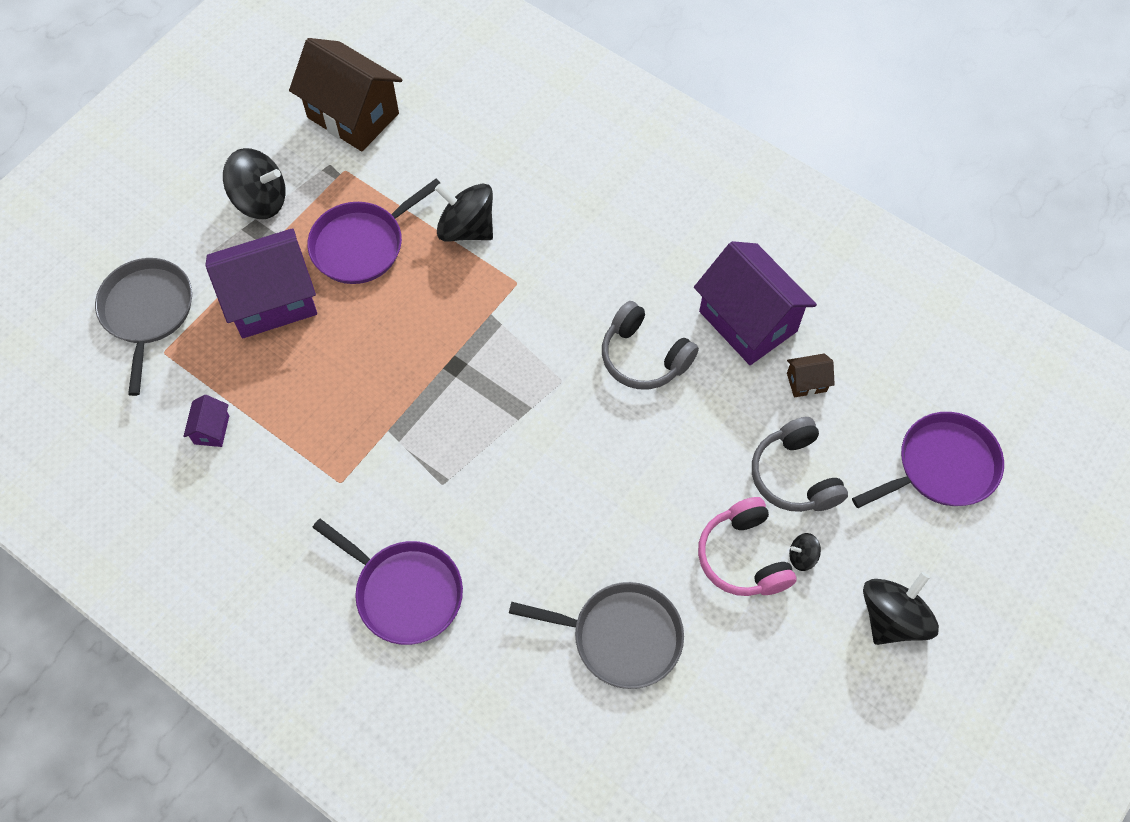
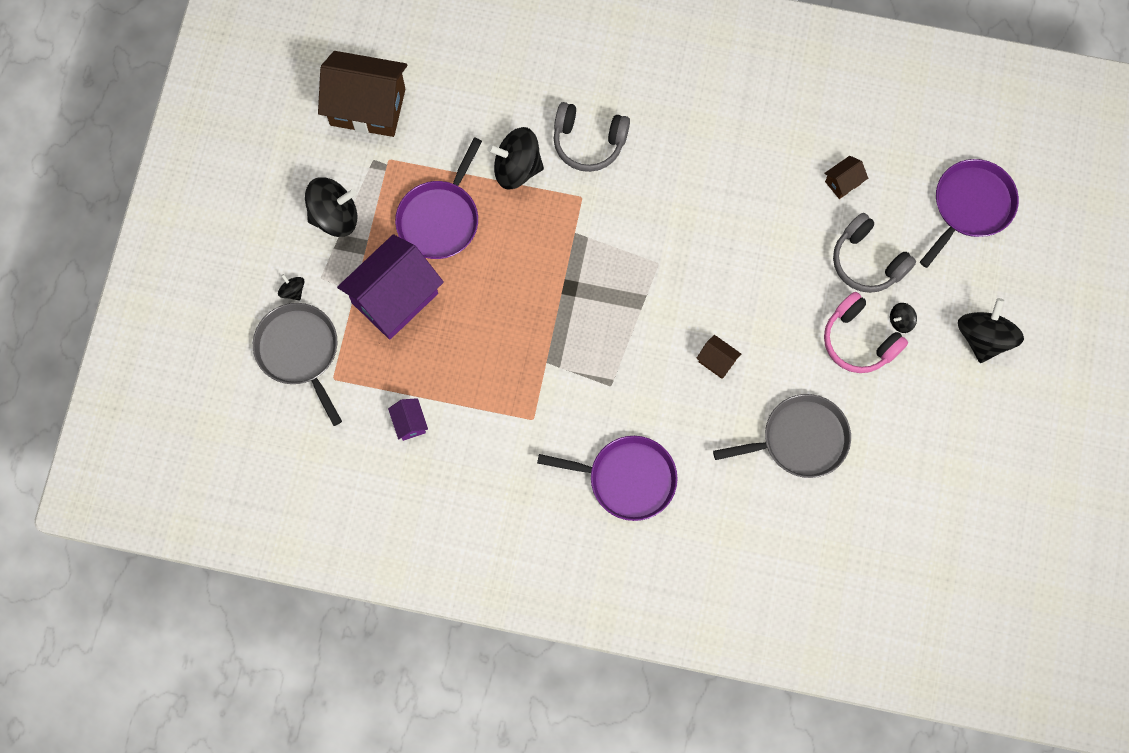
camera: 25 degrees left, 10 degrees up
(177, 252) = (293, 291): none -> black spinning top
(571, 509) = (717, 361): none -> brown house
(643, 357) = (711, 216): grey headphones -> grey headphones (588, 142)
(748, 321) = (776, 151): purple house -> none

